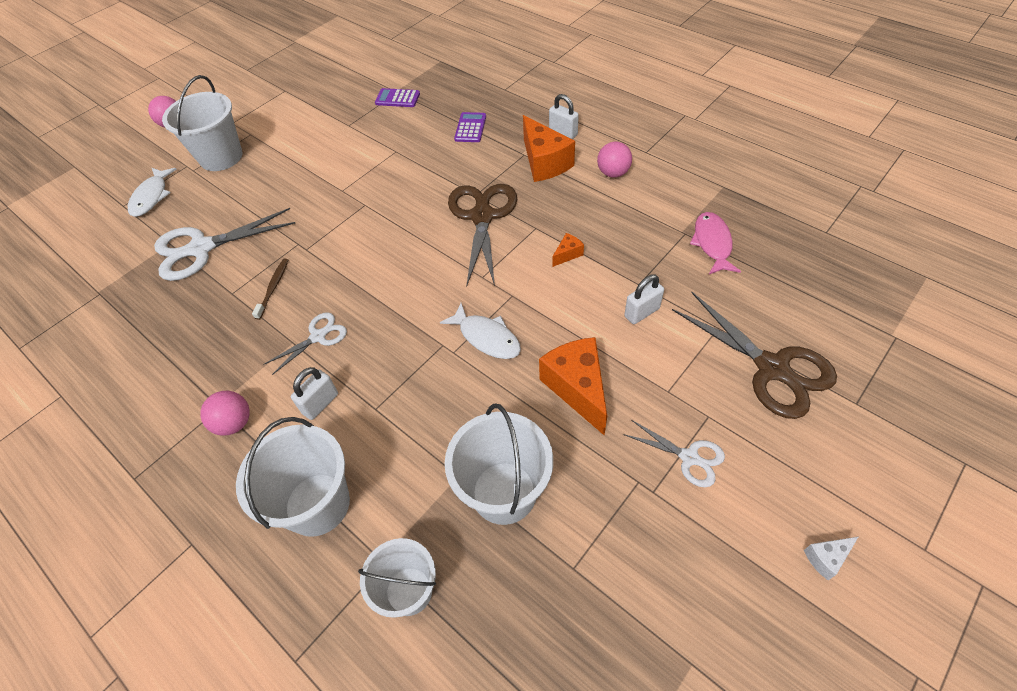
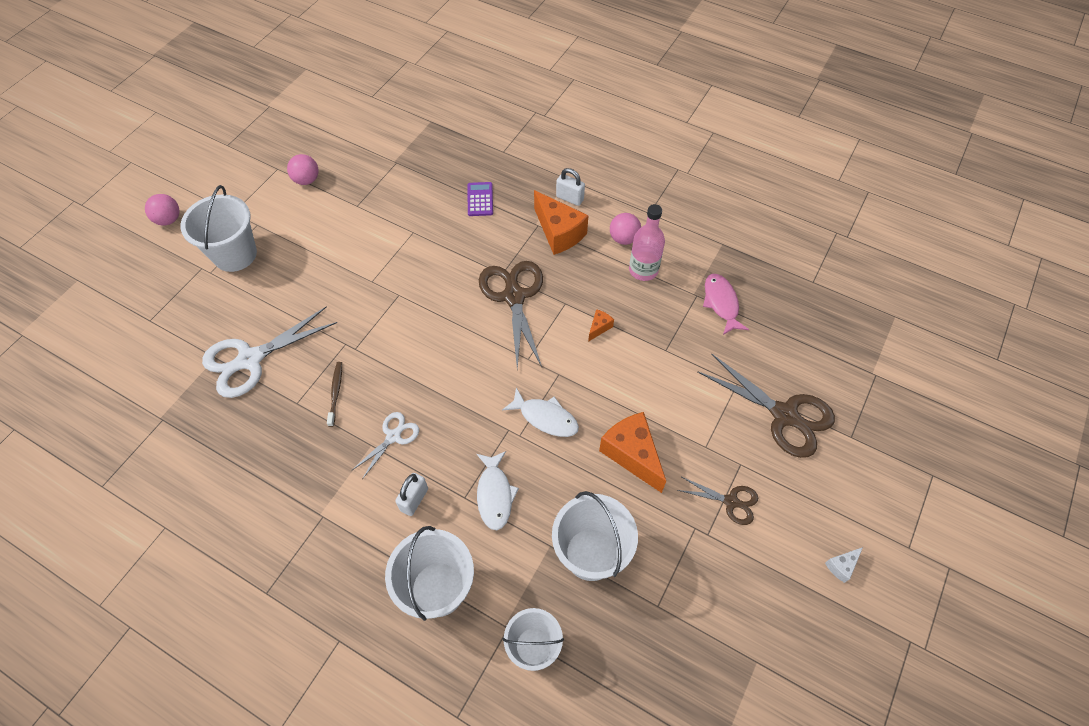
camera: 15 degrees left, 5 degrees up
(151, 197) = (177, 307): white fish -> white fish (495, 494)
(234, 423) = (342, 529): pink ball -> pink ball (307, 180)
(397, 98) = (399, 170): purple calculator -> none
(628, 204) = (643, 270): none -> pink bottle
(641, 312) = (672, 377): white padlock -> none
(689, 457) = (731, 501): white scissors -> brown scissors

